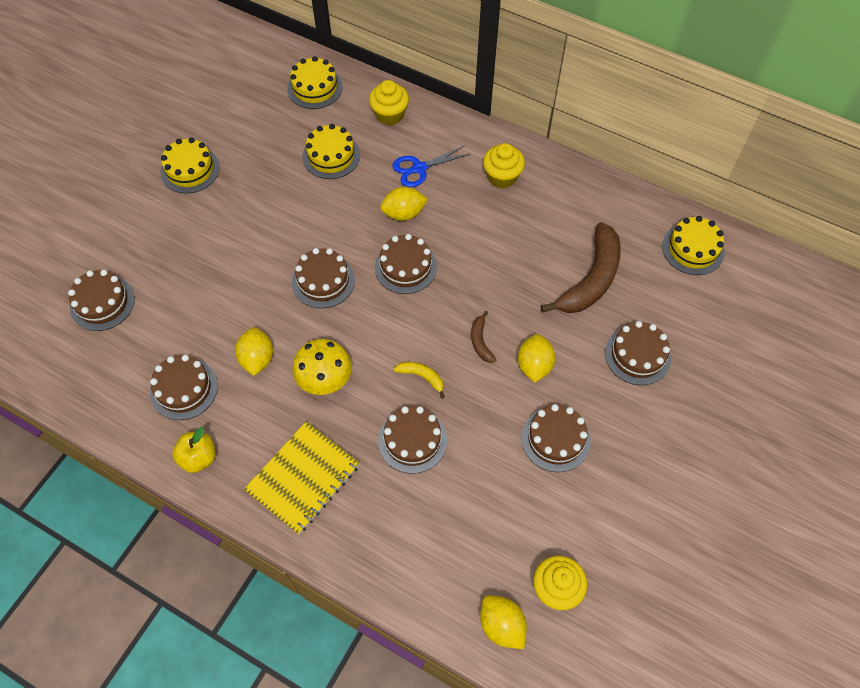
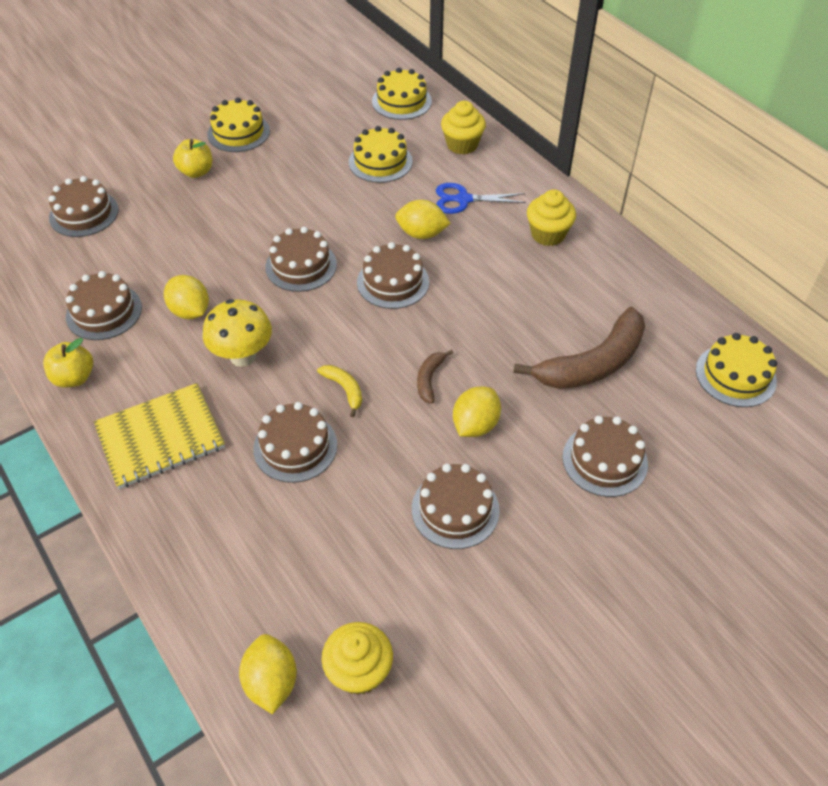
camera: 25 degrees right, 10 degrees down
(177, 223) = (196, 172): none -> yellow apple
(257, 359) = (190, 311): yellow lemon -> yellow lemon turned 60 degrees counterclockwise

